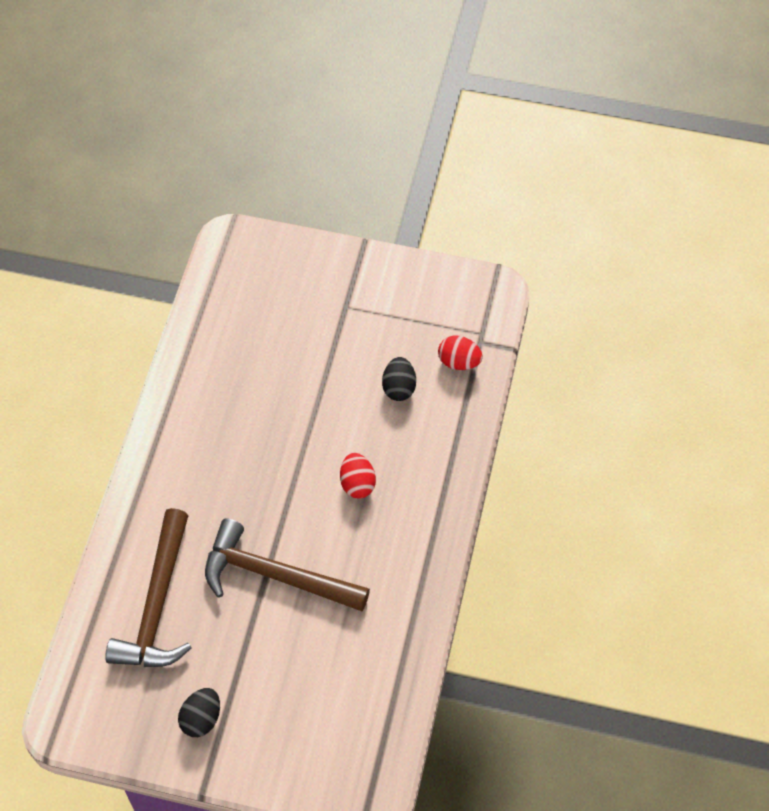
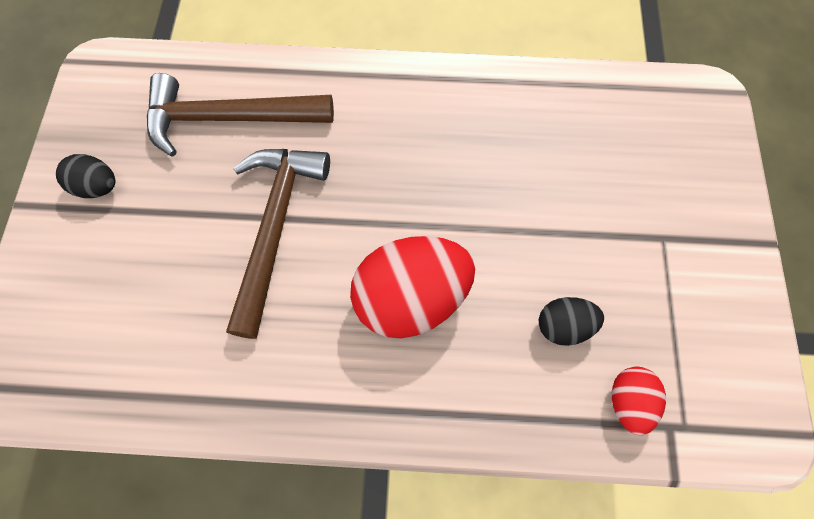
camera: 80 degrees right, 10 degrees up
(357, 484) = (411, 298): red egg -> red egg, size x1.97

